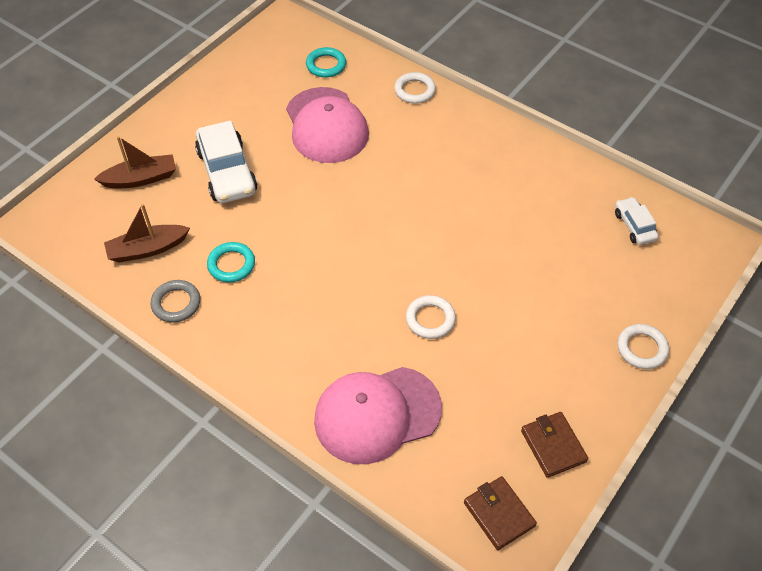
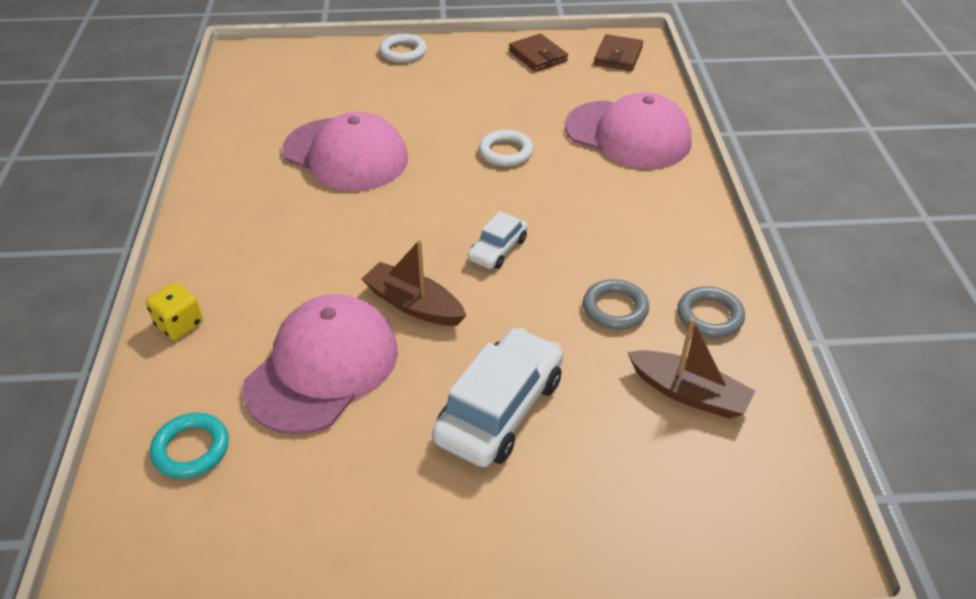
camera: 130 degrees left, 10 degrees down
(141, 179) = (611, 493): brown boat -> brown boat (414, 305)
(231, 264) = (615, 308): turquoise ring -> grey ring
(414, 90) = (179, 324): white ring -> yellow dice
(511, 229) = (345, 155): none -> pink cap
(553, 446) = (538, 56): brown wallet -> brown wallet turned 60 degrees counterclockwise
(634, 226) = (267, 96): white car -> white car (498, 249)

